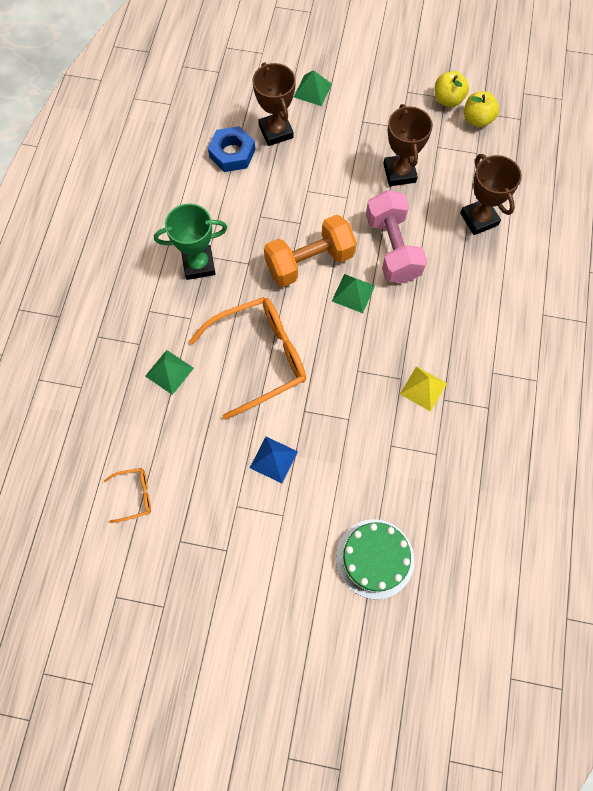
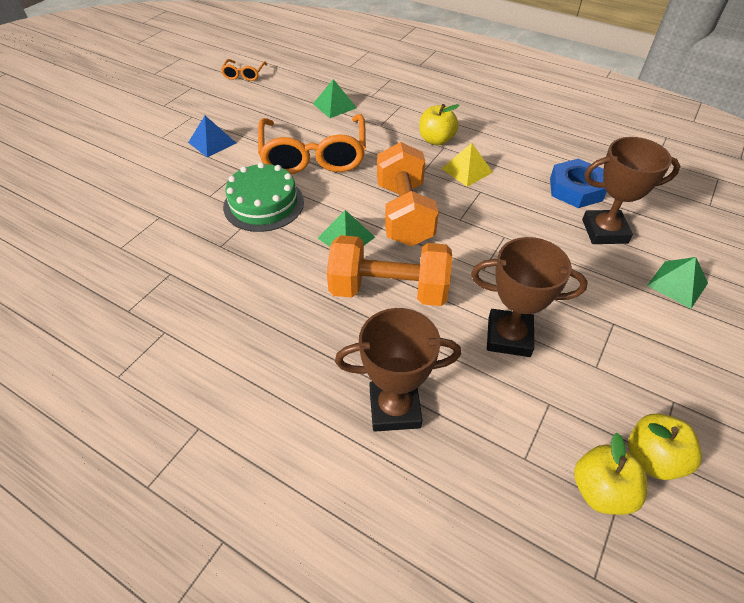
camera: 110 degrees right, 20 degrees down
(198, 265) = (436, 140): green trophy -> yellow apple
(375, 558) = (74, 177): green cake -> green cake (264, 204)
(392, 248) = (389, 290): pink dumbbell -> orange dumbbell
(423, 388) = (196, 260): yellow pyramid -> yellow pyramid (467, 170)

